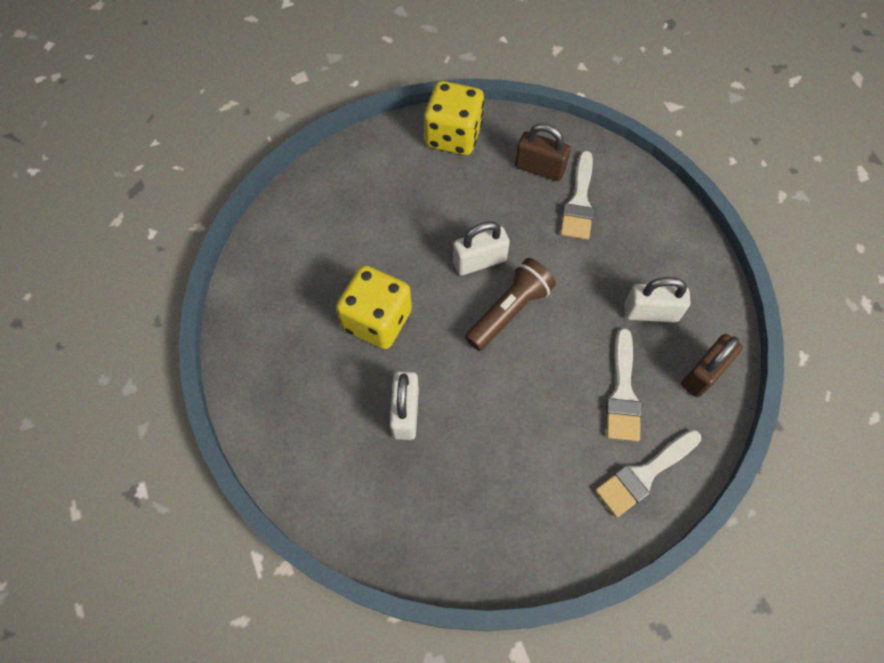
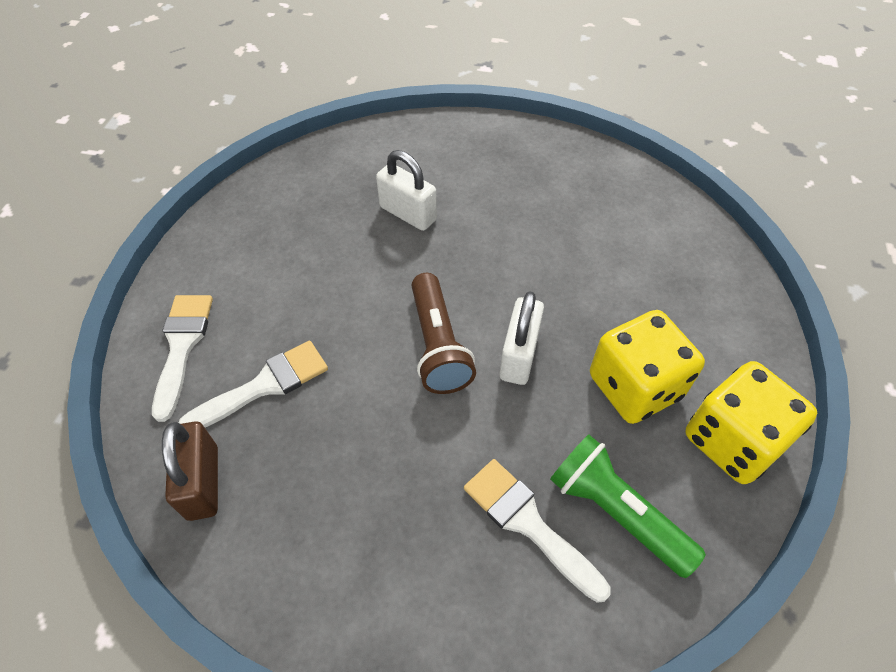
camera: 125 degrees right, 10 degrees down
(377, 320) = (515, 238): yellow dice -> yellow dice (634, 387)
(539, 168) = (615, 512): brown padlock -> green flashlight
(622, 392) = (264, 385): white brush -> white brush turned 105 degrees clockwise
(650, 312) = (316, 485): white padlock -> none

